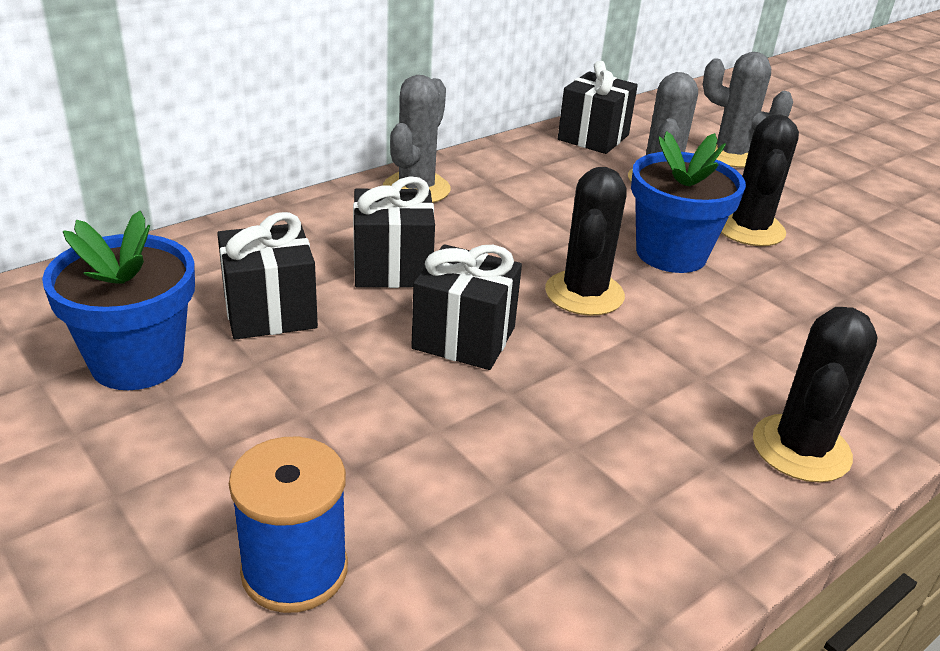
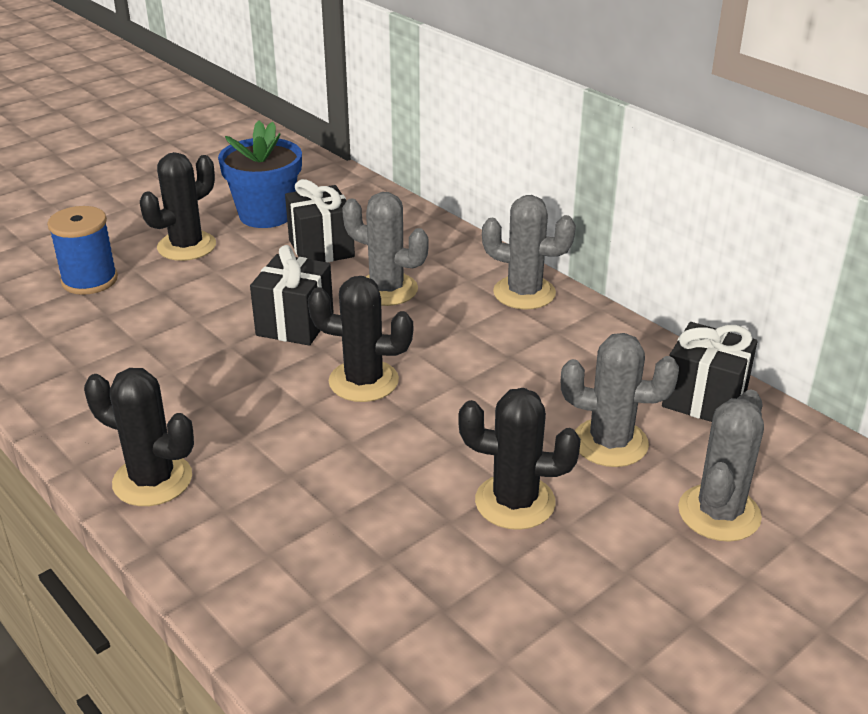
camera: 90 degrees right, 0 degrees up
(210, 448) = (186, 246): none -> black cactus
(392, 268) = (387, 289): black gift -> grey cactus
(671, 253) = (445, 437): blue flower pot -> none

